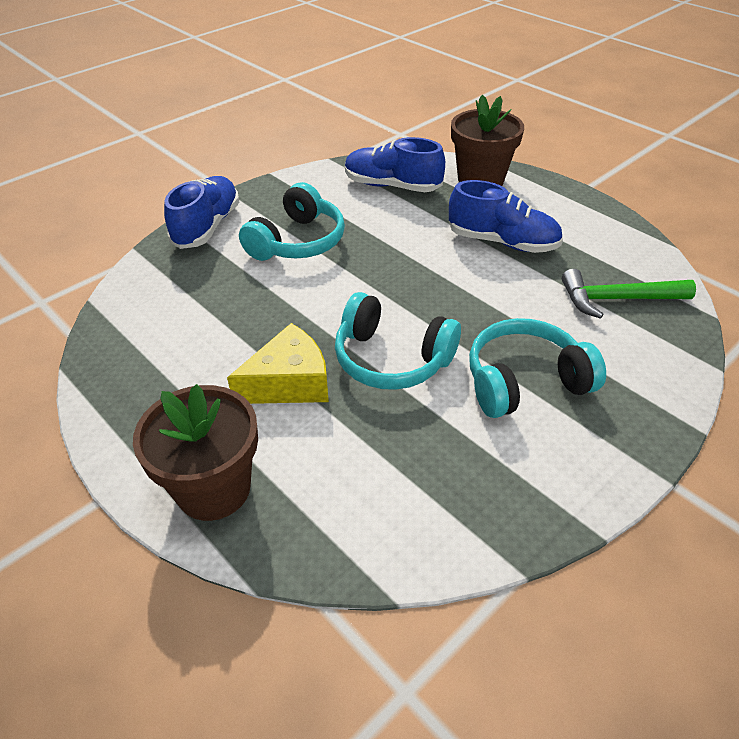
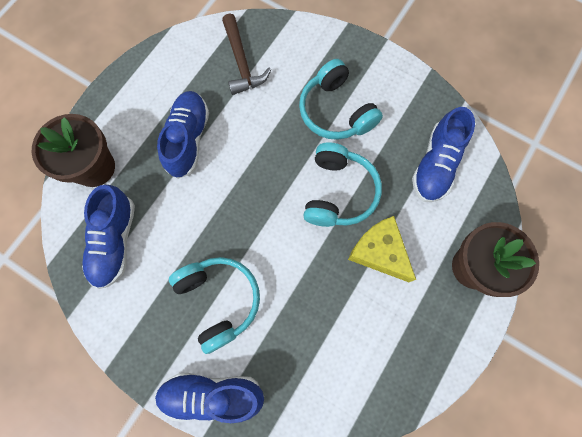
camera: 105 degrees left, 30 degrees up
(298, 242) = (219, 300): turquoise headphones -> turquoise headphones turned 45 degrees clockwise
(403, 487) = (435, 164): none -> blue shoe
(617, 299) = (242, 62): green hammer -> brown hammer

